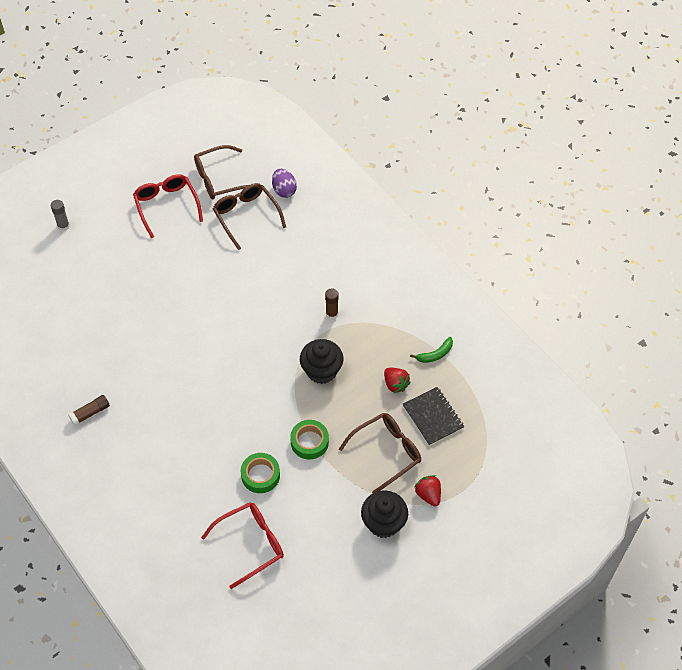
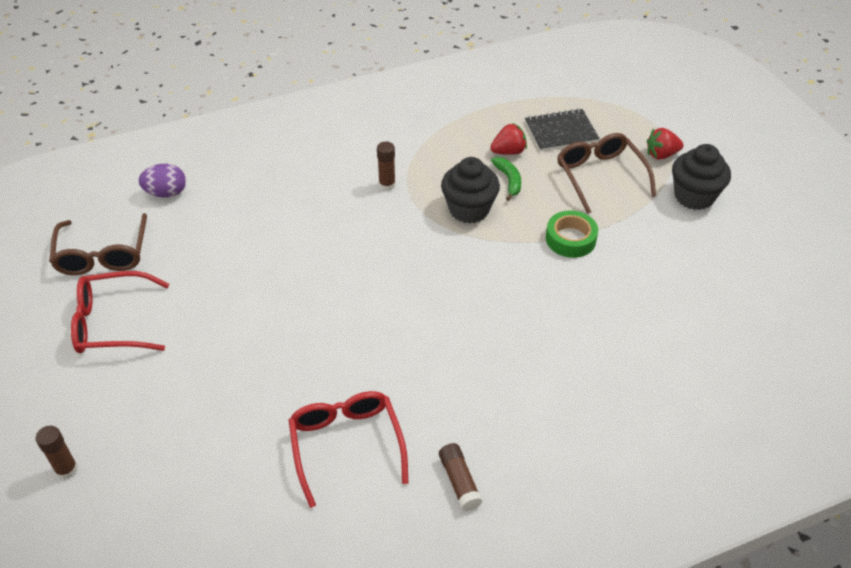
camera: 75 degrees left, 10 degrees down
(63, 226) = (67, 470): grey glue stick -> brown glue stick
(246, 216) = (186, 238): brown glasses -> none
(251, 544) = (712, 322): red glasses -> red glasses (346, 445)
(260, 475) = (610, 294): green tape -> none
(435, 354) = (478, 114): green banana -> green banana (509, 180)

